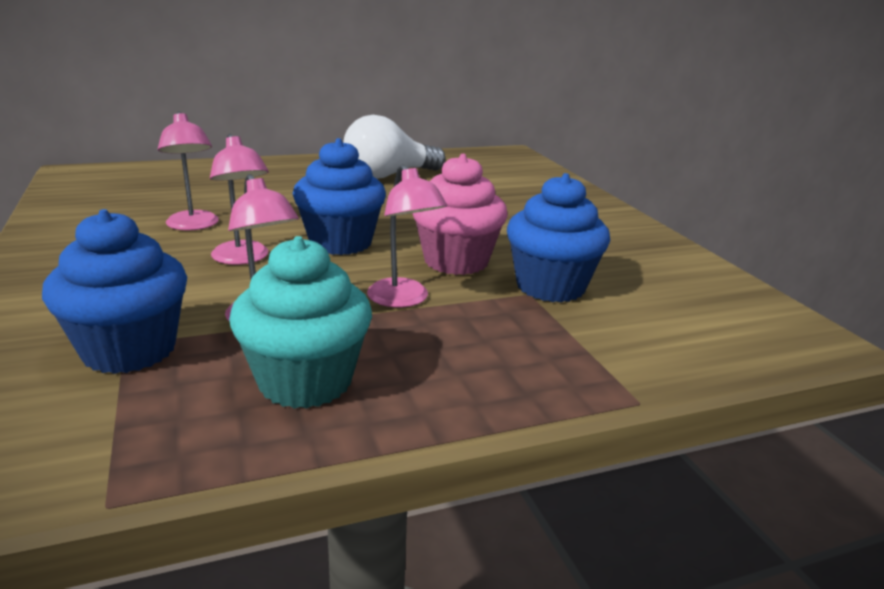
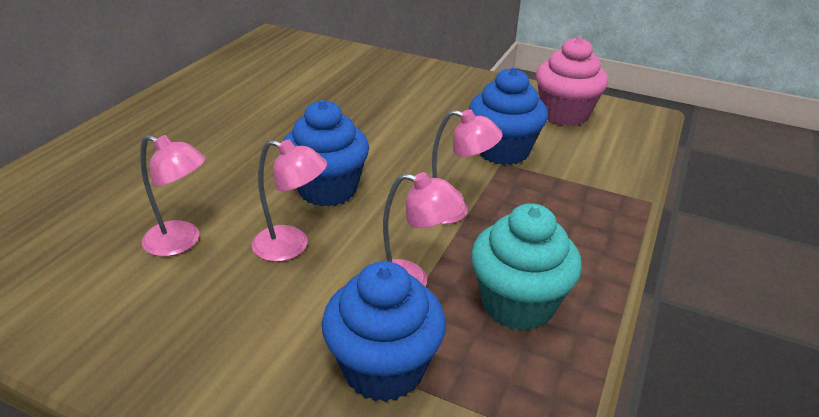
camera: 45 degrees left, 10 degrees up
(388, 175) = (230, 104): white light bulb -> none
(456, 261) = (424, 162): pink cupcake -> pink cupcake (564, 114)

